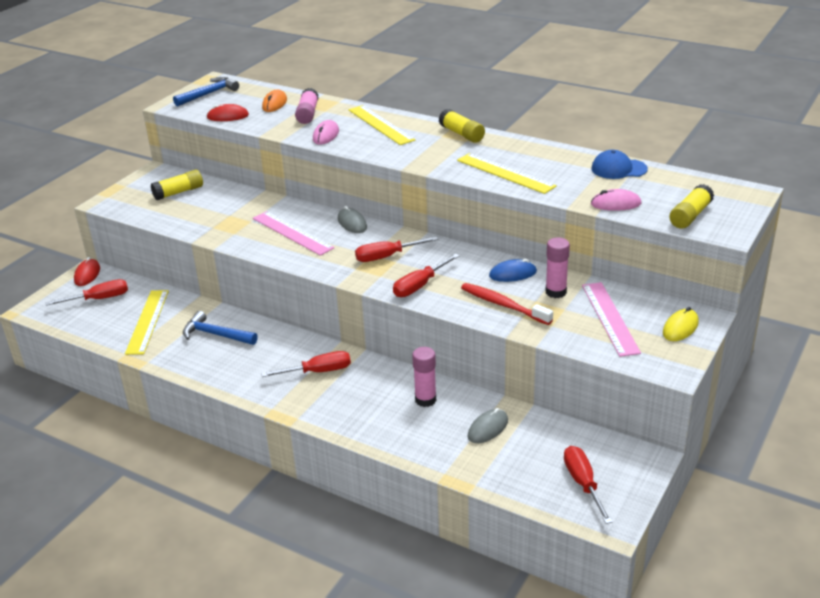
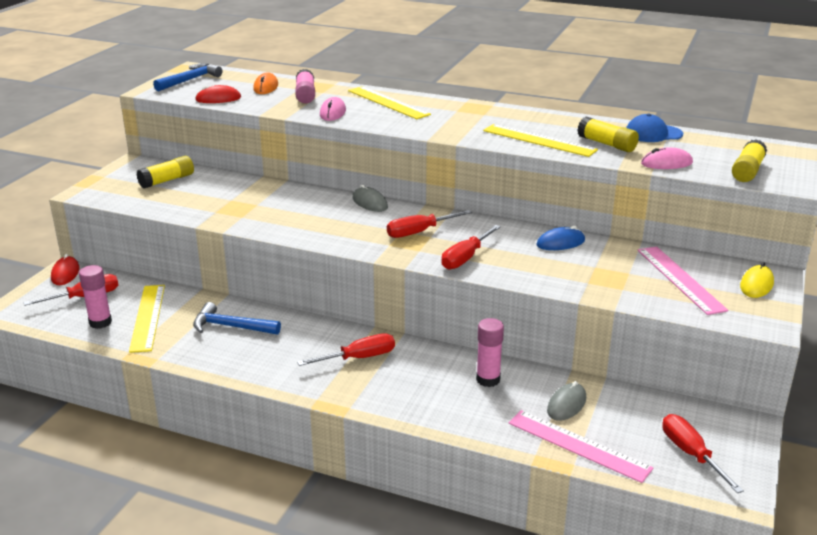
camera: 10 degrees left, 5 degrees down
(292, 233) = (307, 214): pink ruler -> pink ruler (578, 445)
(461, 134) = (477, 108): yellow glue stick -> yellow glue stick (607, 144)
(503, 305) = (563, 272): red toothbrush -> none
(556, 292) = (613, 258): pink glue stick -> pink glue stick (100, 322)

